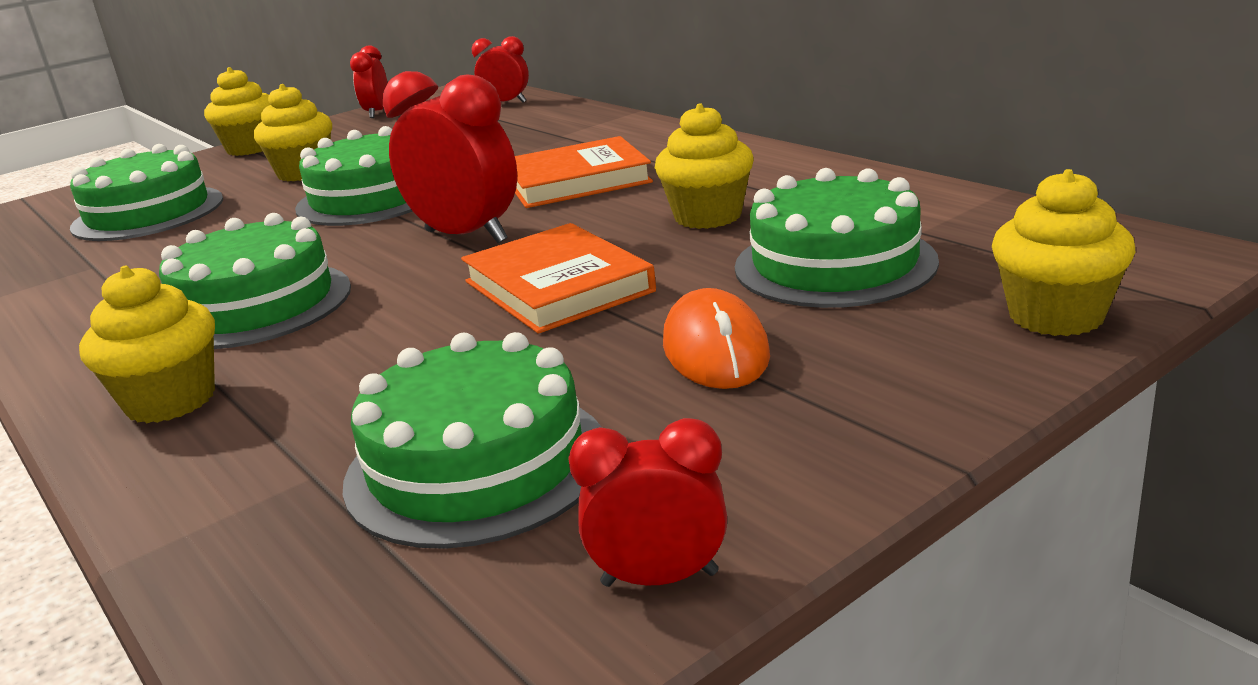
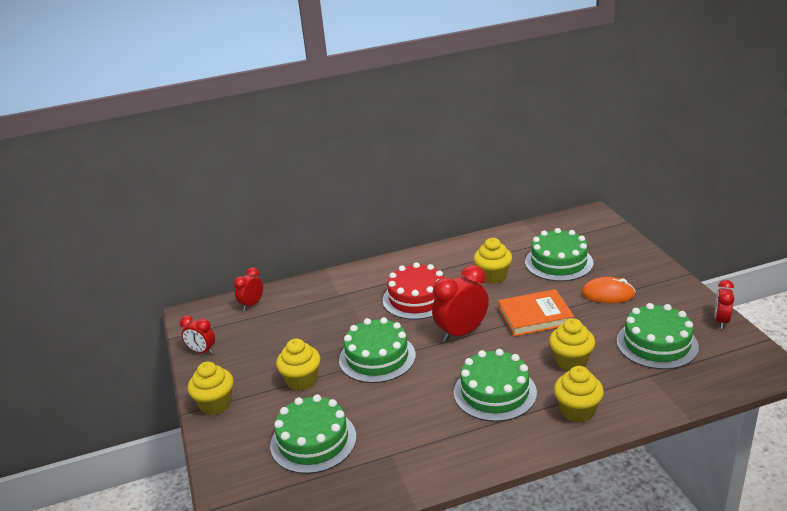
camera: 70 degrees left, 5 degrees up
(576, 180) = (417, 298): orange book -> red cake
(1056, 316) = (620, 240): yellow cupcake -> yellow cupcake (571, 361)

